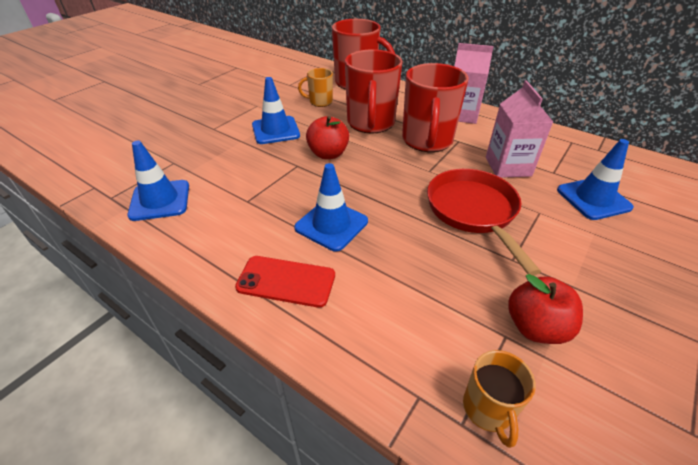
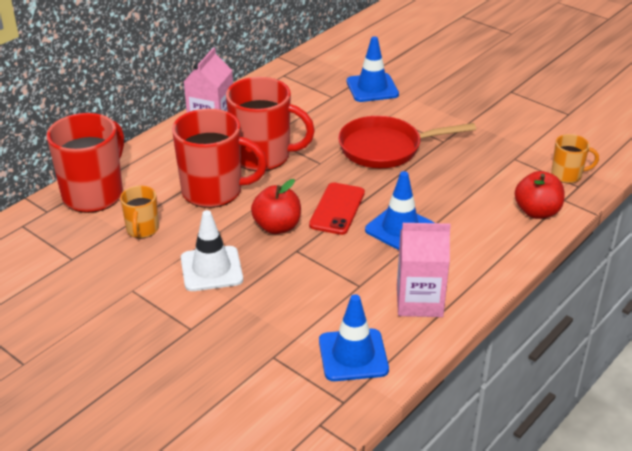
camera: 85 degrees left, 5 degrees down
(275, 130) = (211, 269): blue traffic cone -> white traffic cone
(286, 281) = (472, 256): red phone -> red phone (337, 209)
(508, 166) = (319, 118): pink carton -> pink carton (419, 301)
(535, 327) = (506, 145): red apple -> red apple (537, 212)

